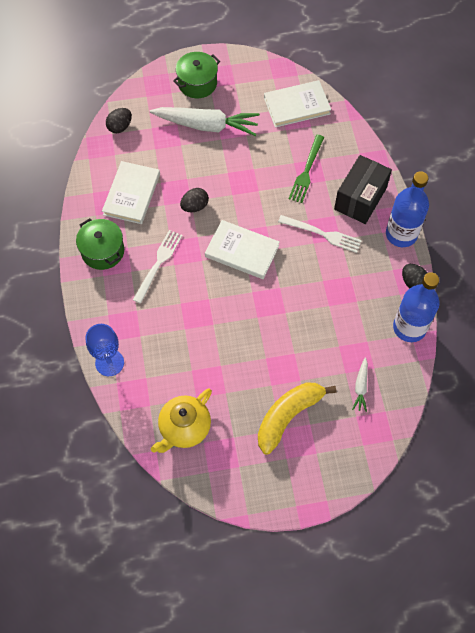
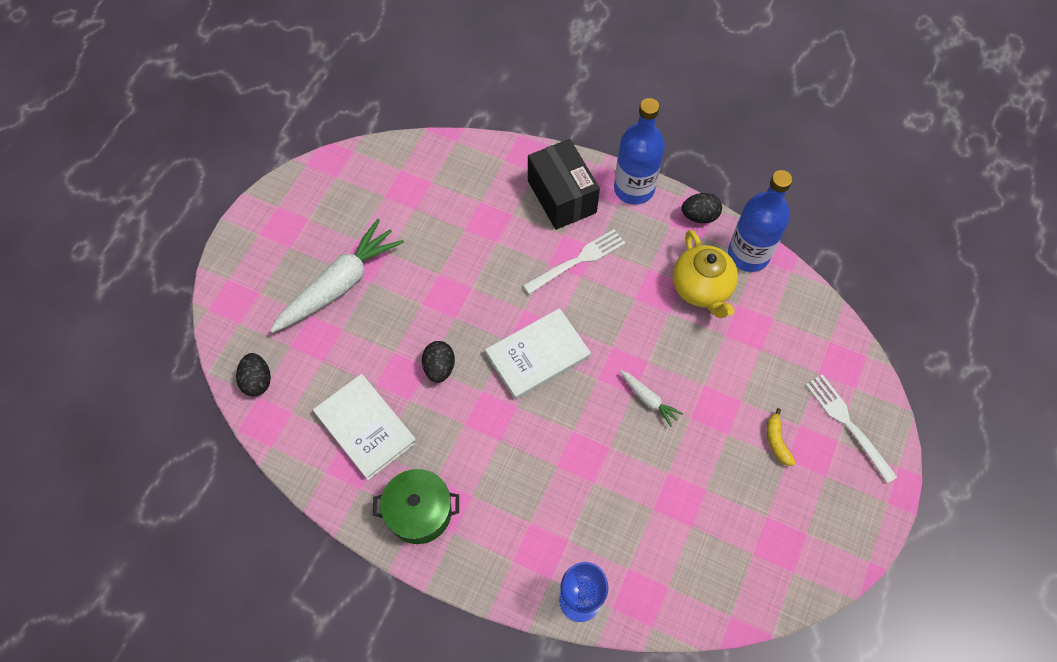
camera: 55 degrees left, 0 degrees up
(158, 263) = (485, 456): white fork -> white fork (847, 423)
(184, 428) = (723, 565): yellow teapot -> yellow teapot (701, 289)
(197, 83) = (272, 257): green pot -> none
(288, 416) = (777, 441): yellow banana -> yellow banana, size x0.45
(296, 105) = (393, 178): white book -> none
(306, 171) = (486, 224): green fork -> none
(361, 387) = (787, 346): white carrot -> white carrot (648, 399)

